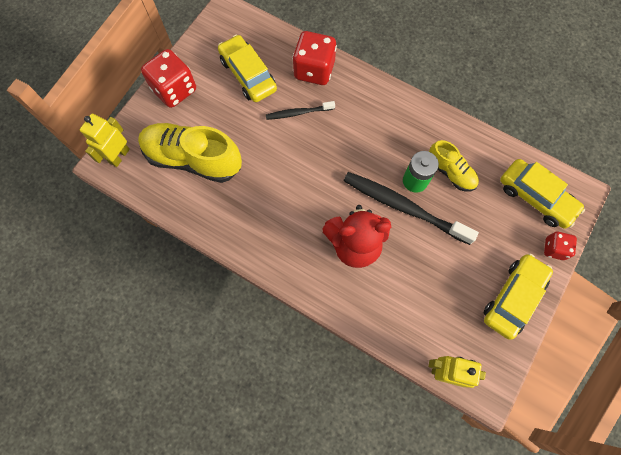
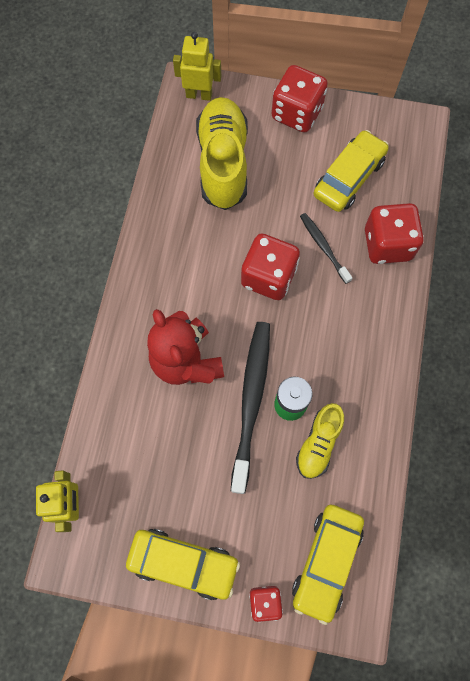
camera: 70 degrees right, 0 degrees up
(307, 160) = (268, 277): none -> red dice

